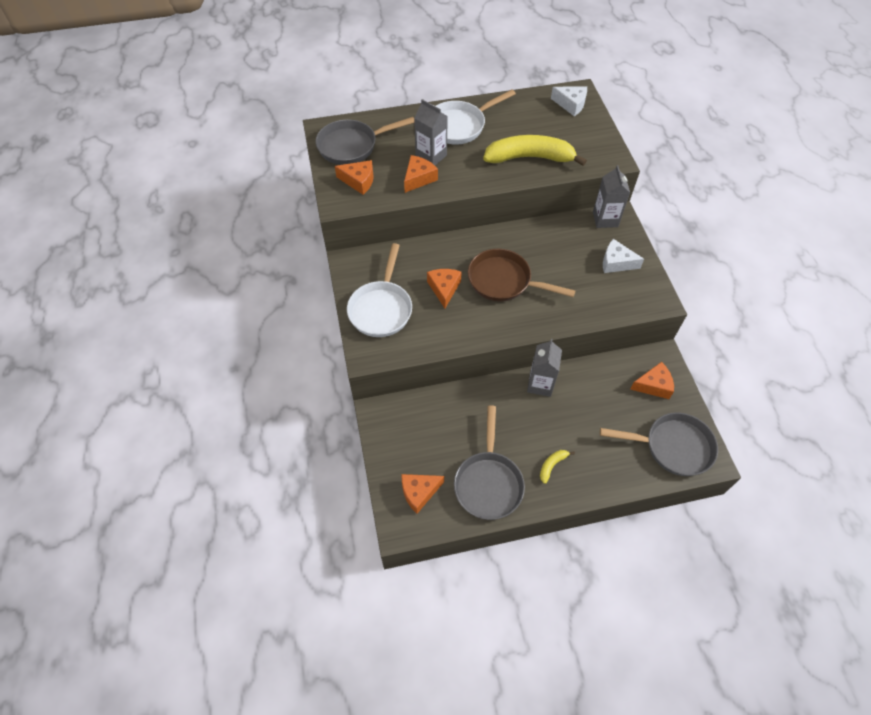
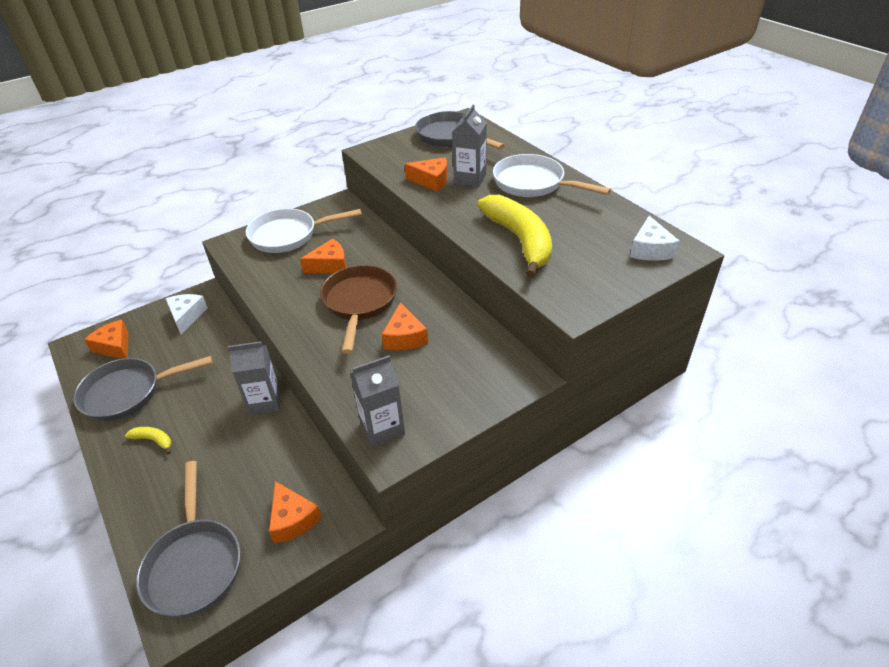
camera: 70 degrees right, 15 degrees down
(359, 181) = (405, 152): orange cheese -> orange cheese (404, 337)
(605, 219) = (512, 364): grey carton -> grey carton (382, 429)
(616, 263) = (438, 392): white cheese -> white cheese (187, 316)

